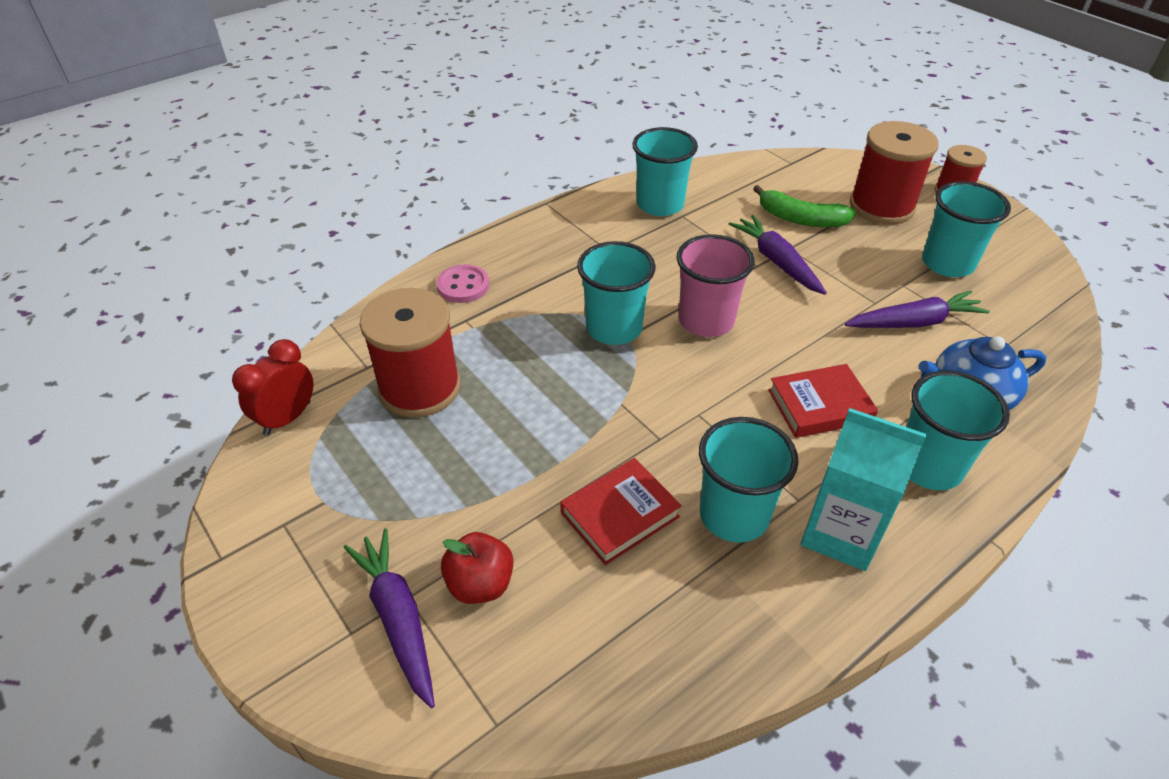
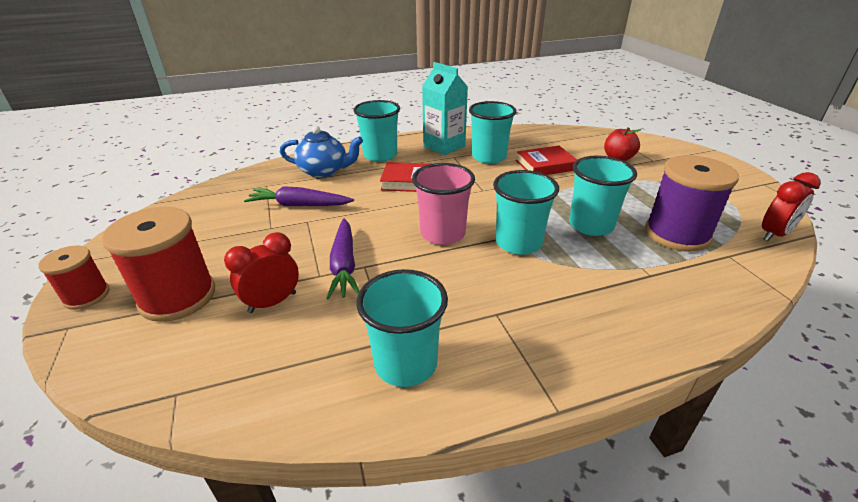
camera: 160 degrees left, 10 degrees down
(398, 618) = (655, 156): purple carrot -> none
(420, 388) = (677, 234): red spool -> purple spool
(463, 286) = (660, 308): pink button -> none
(800, 219) = (272, 302): green banana -> red clock
(947, 263) = (214, 234): turquoise cup -> turquoise cup (591, 225)

